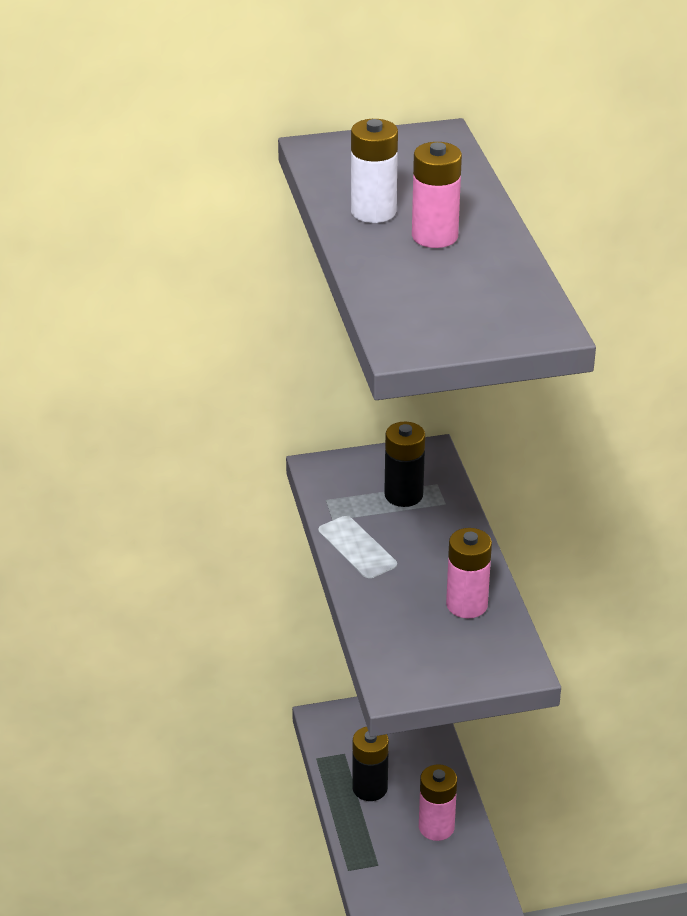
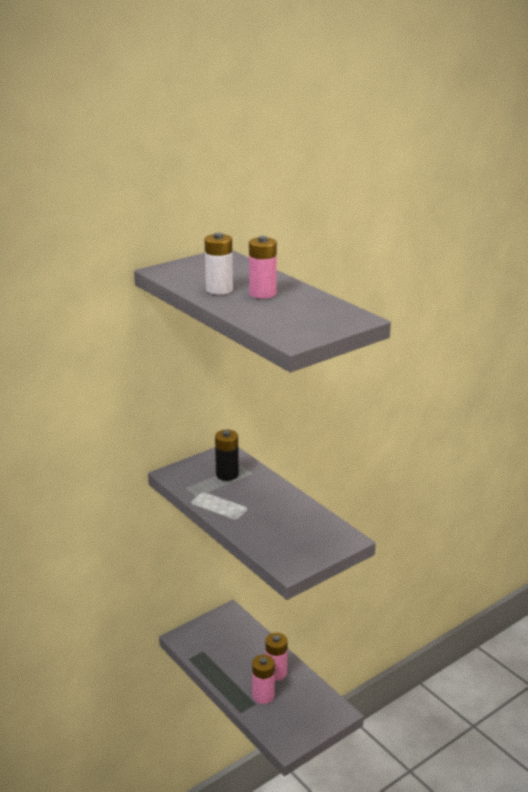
camera: 25 degrees left, 10 degrees down
(370, 788) = (227, 664): black battery -> none
(467, 605) = (299, 517): pink battery -> pink battery (263, 696)

